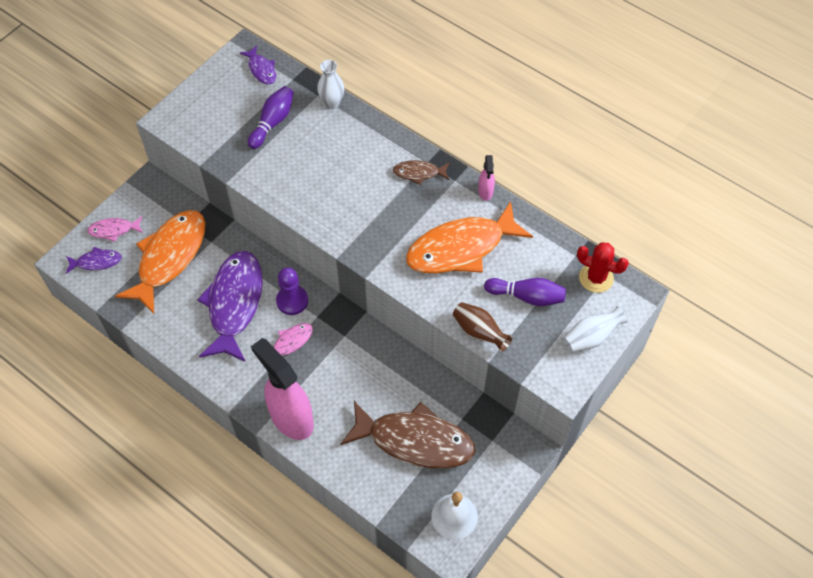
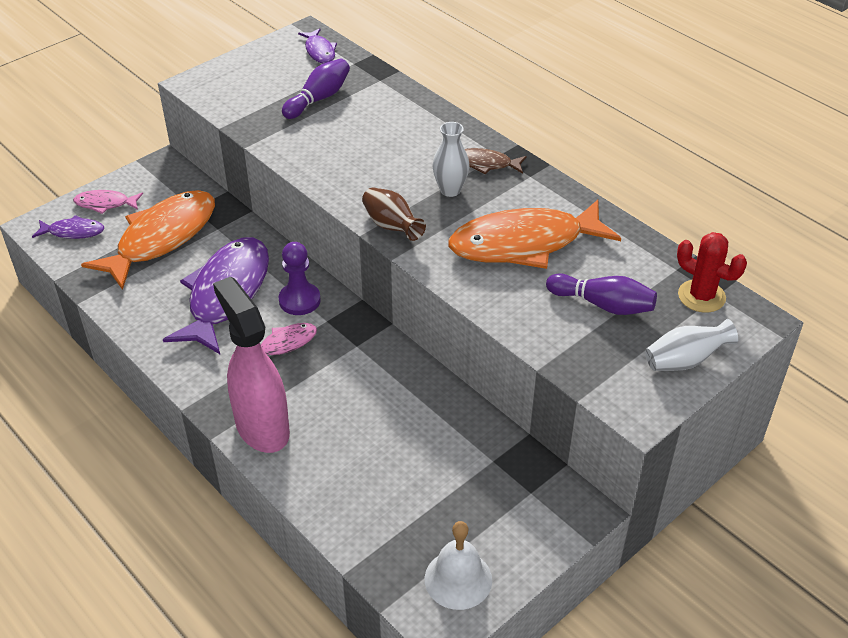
camera: 10 degrees right, 15 degrees down
(332, 103) = (395, 89): white vase -> white vase (450, 190)
(415, 440) = (422, 477): brown fish -> none
(479, 332) = (530, 335): brown vase -> brown vase (392, 226)
(485, 192) = (567, 191): pink spray bottle -> none

